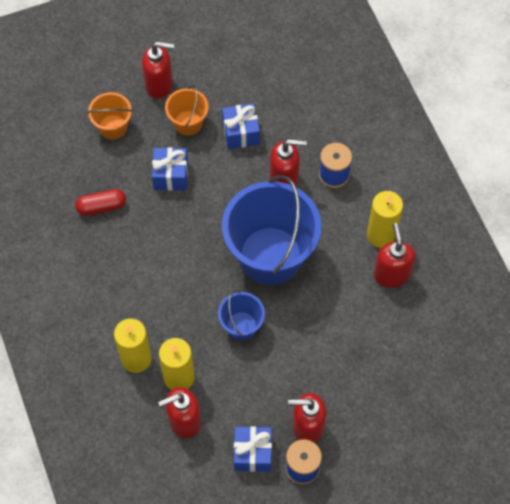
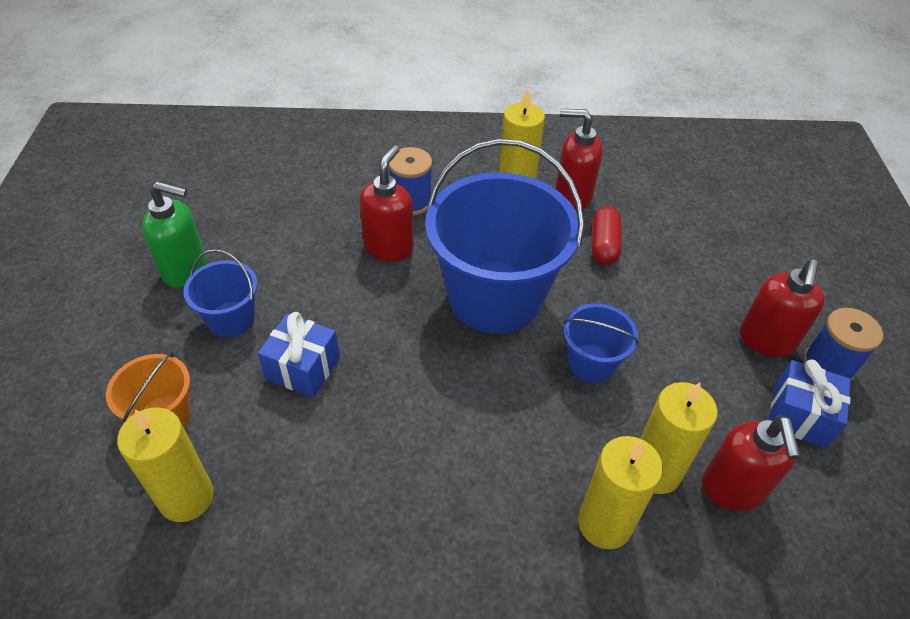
camera: 70 degrees left, 15 degrees down
(74, 162) = (186, 497): none -> yellow candle
(101, 206) = (298, 483): red capsule -> red capsule (604, 245)
(159, 85) = (141, 332): red soap dispenser -> none
(188, 123) = (231, 319): orange bucket -> blue bucket
(212, 80) = (186, 270): none -> green soap dispenser
(241, 133) = (290, 267): blue gift -> none

